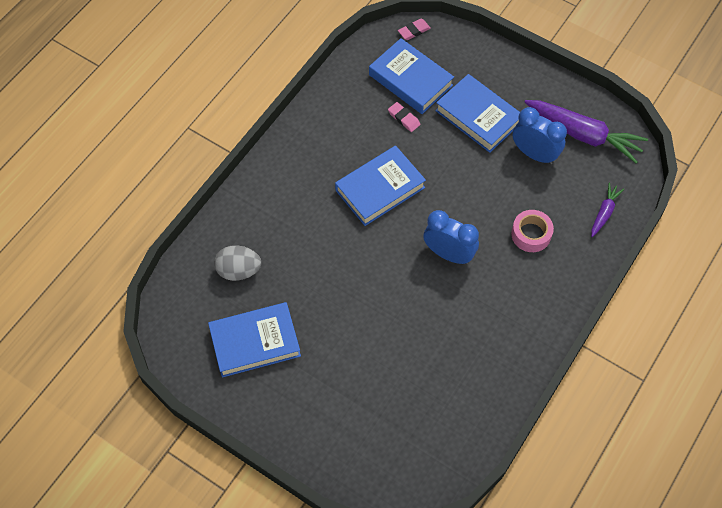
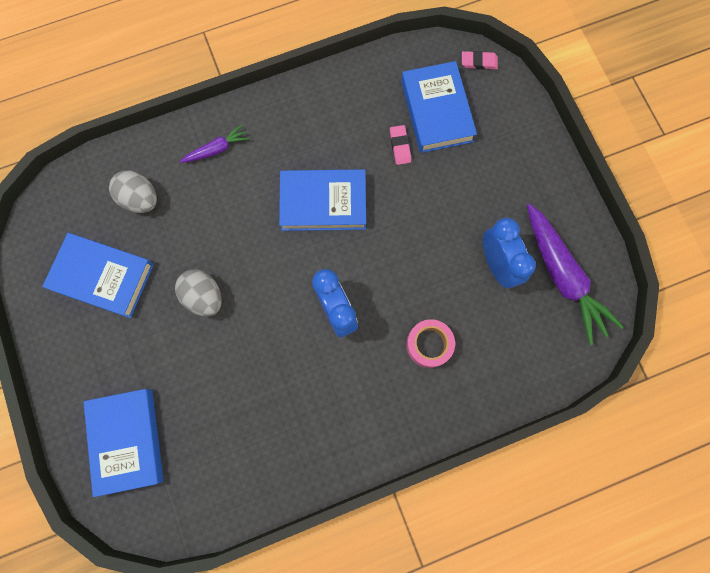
camera: 35 degrees right, 15 degrees up
(344, 306) = (204, 297): none -> grey egg
(478, 117) = (472, 190): blue book -> blue book (127, 440)
(604, 212) = (519, 371): purple carrot -> purple carrot (217, 149)

